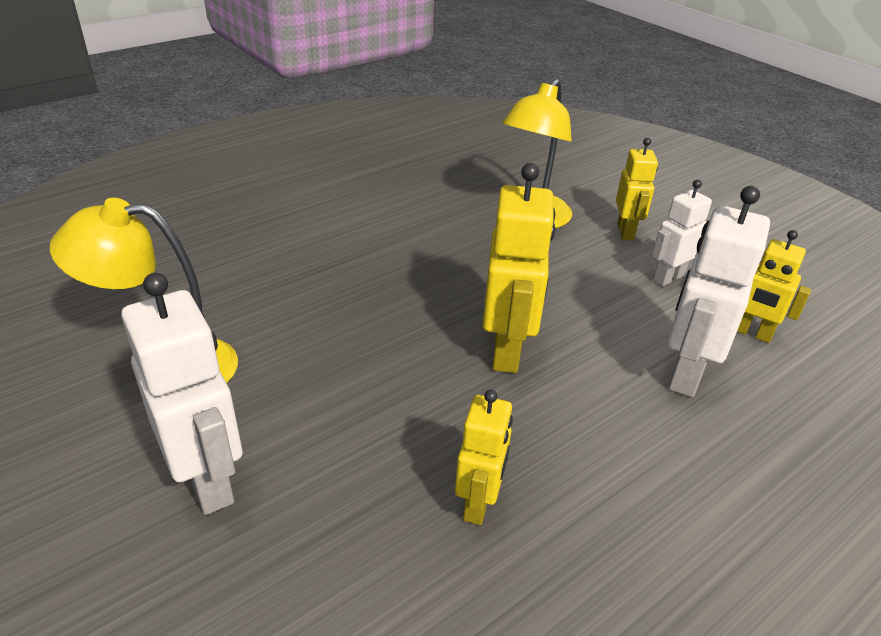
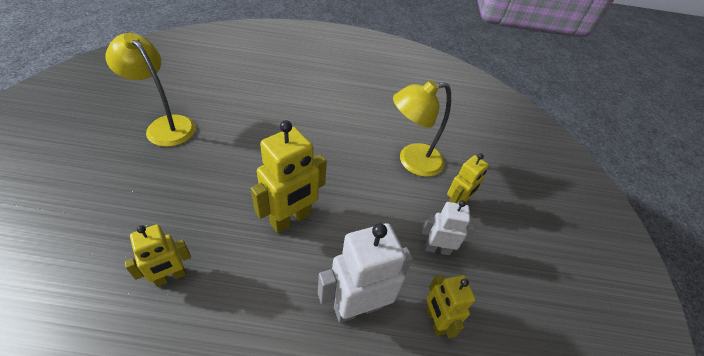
camera: 40 degrees right, 10 degrees up
(208, 481) = (112, 180): white robot -> none

